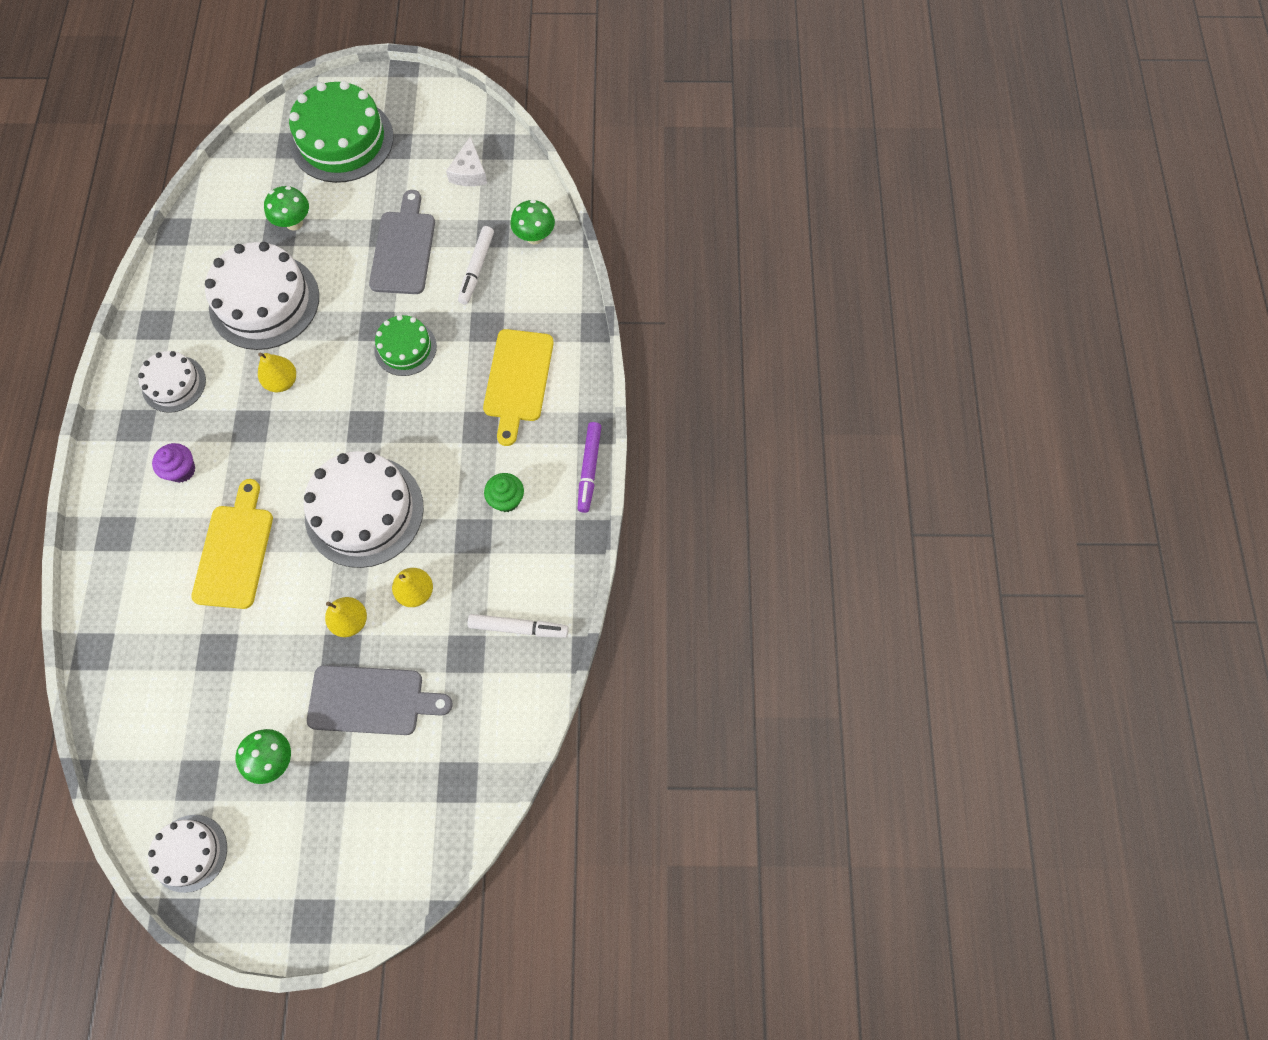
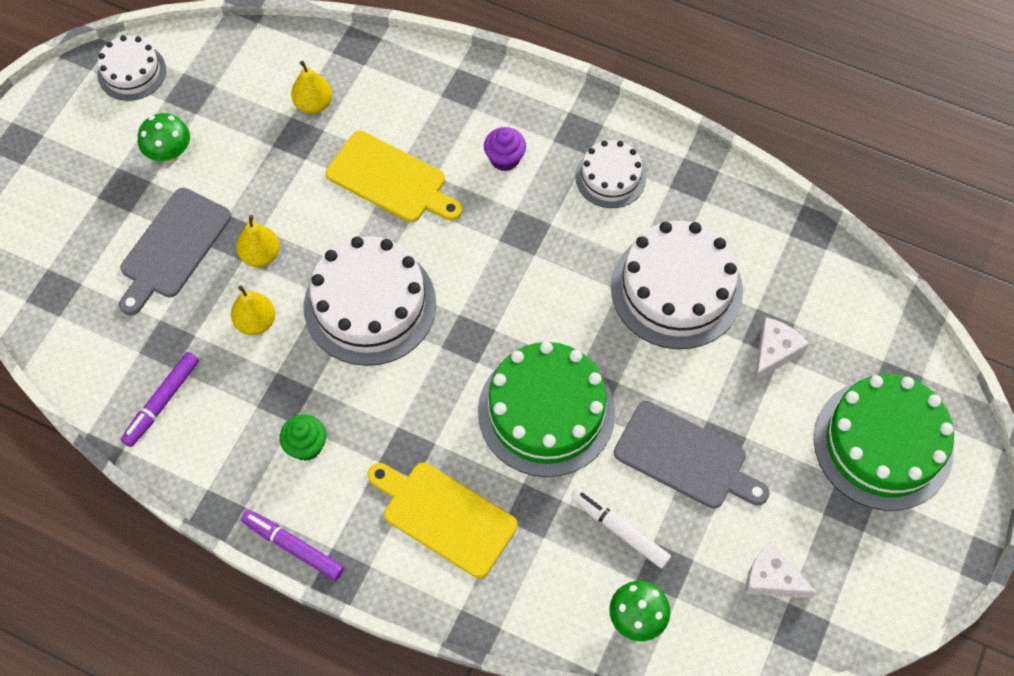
camera: 115 degrees right, 5 degrees down
(282, 382) = (563, 276): yellow pear -> yellow pear (313, 104)
(294, 223) = (774, 351): green mushroom -> white cheese
(405, 348) = (546, 411): green cake -> green cake, size x1.79
(518, 628) = (162, 402): white marker -> purple marker

